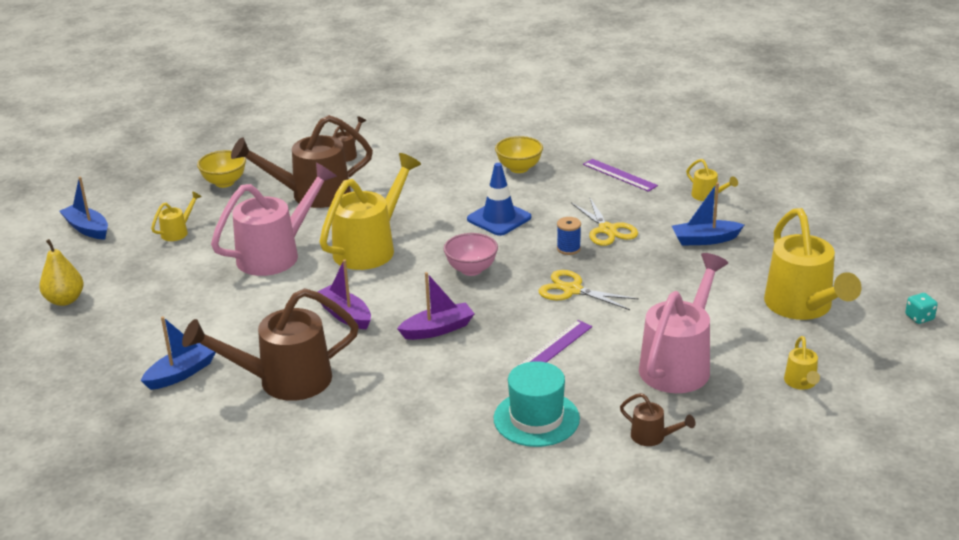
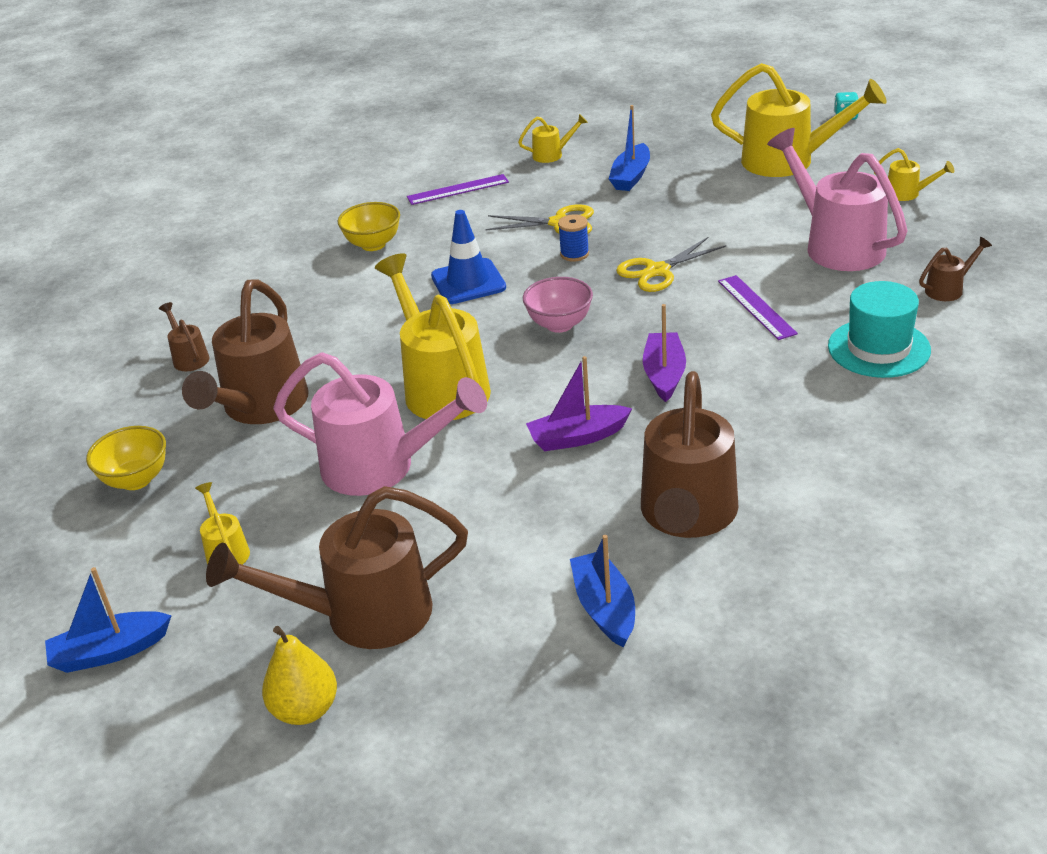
camera: 60 degrees left, 5 degrees up
(143, 292) = (362, 615): none -> brown watering can
(276, 254) = (381, 467): pink watering can -> pink watering can turned 120 degrees clockwise

